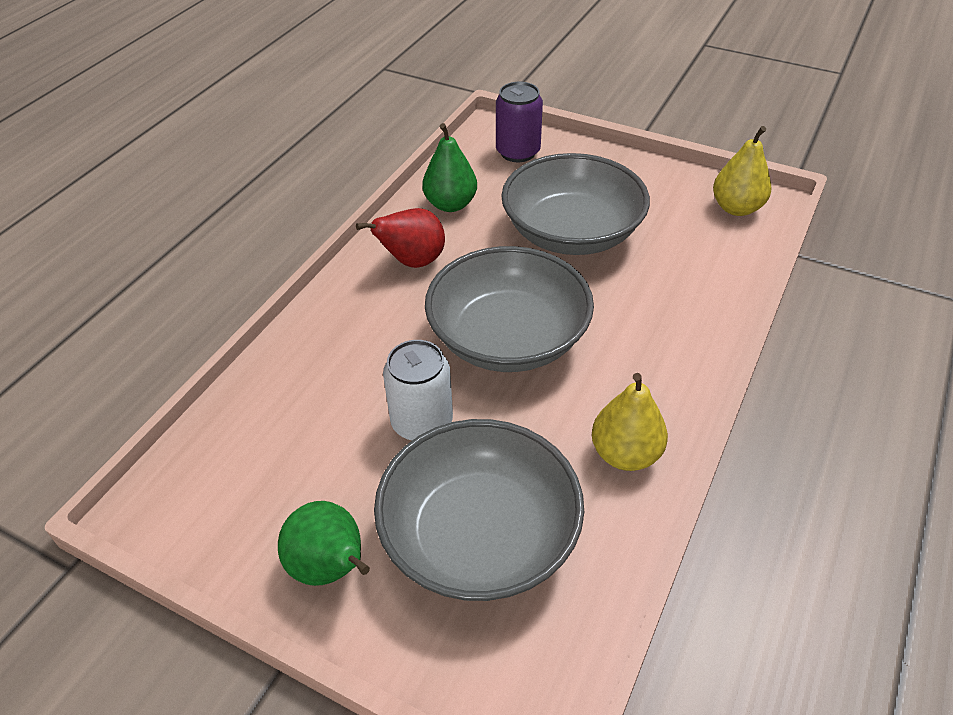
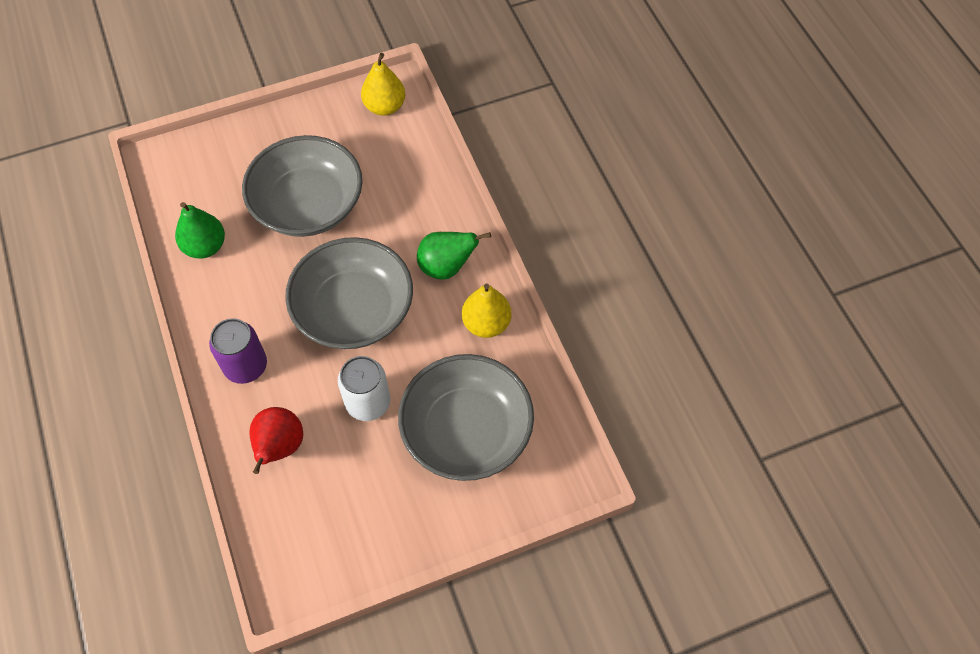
camera: 50 degrees left, 15 degrees up
(331, 568) = (417, 516): green pear -> green pear (446, 267)
(412, 262) = (234, 310): red pear -> red pear (279, 447)
(518, 152) = (199, 166): purple can -> purple can (245, 366)

